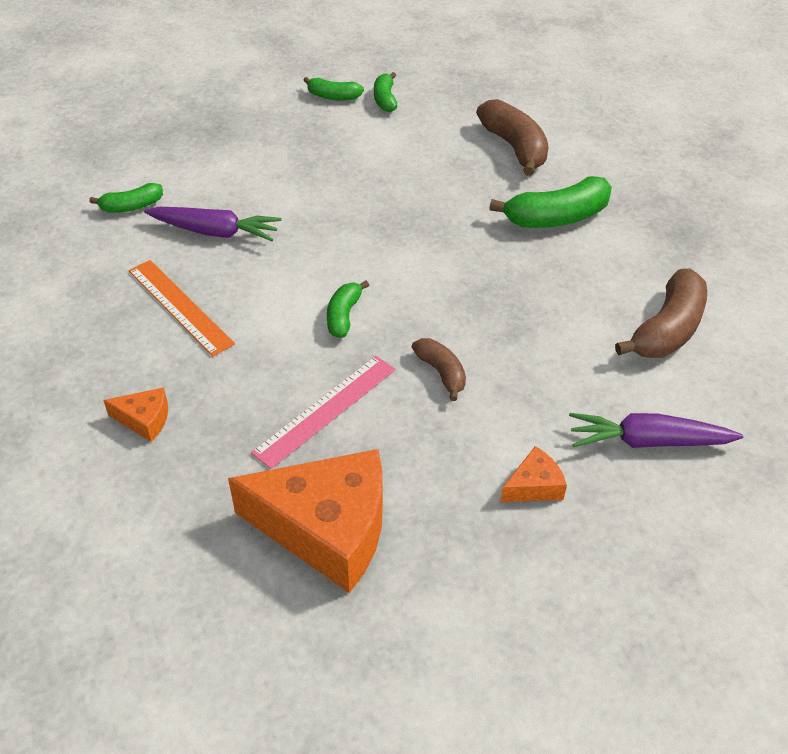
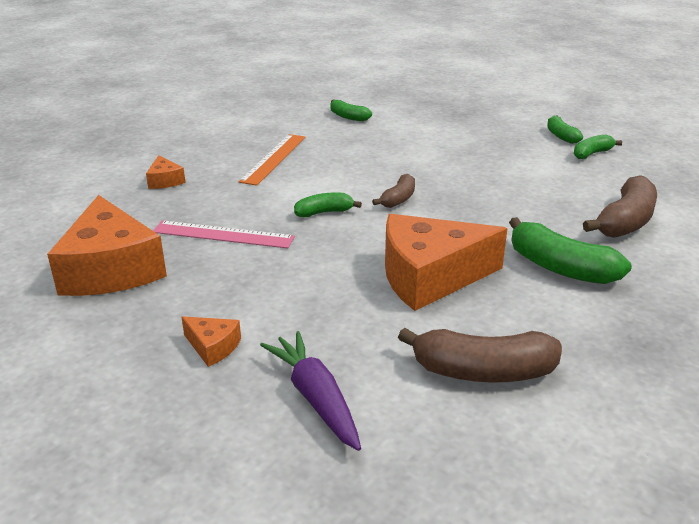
camera: 60 degrees right, 15 degrees down
(215, 232) = (356, 146): purple carrot -> none
(441, 373) = (303, 268): brown banana -> brown banana (398, 199)
(517, 297) = (429, 277): none -> orange cheese

